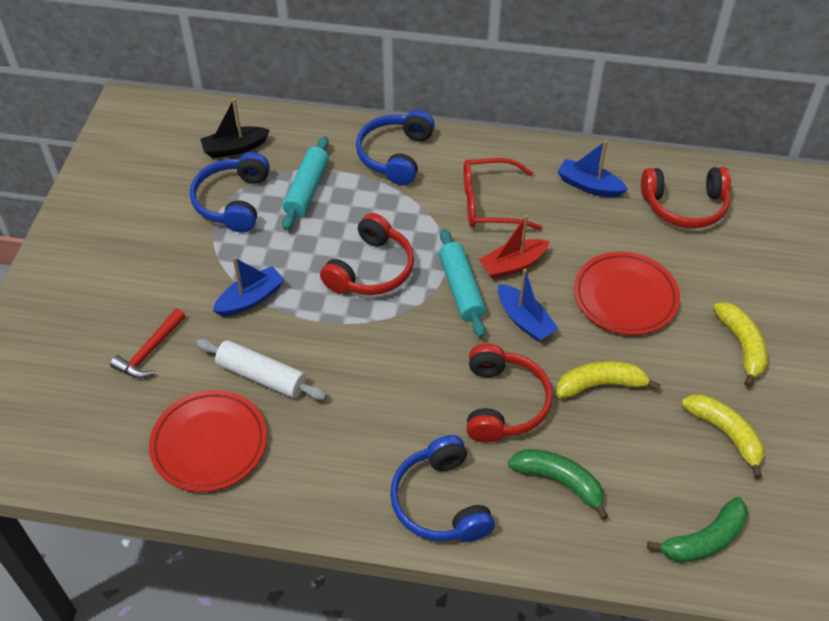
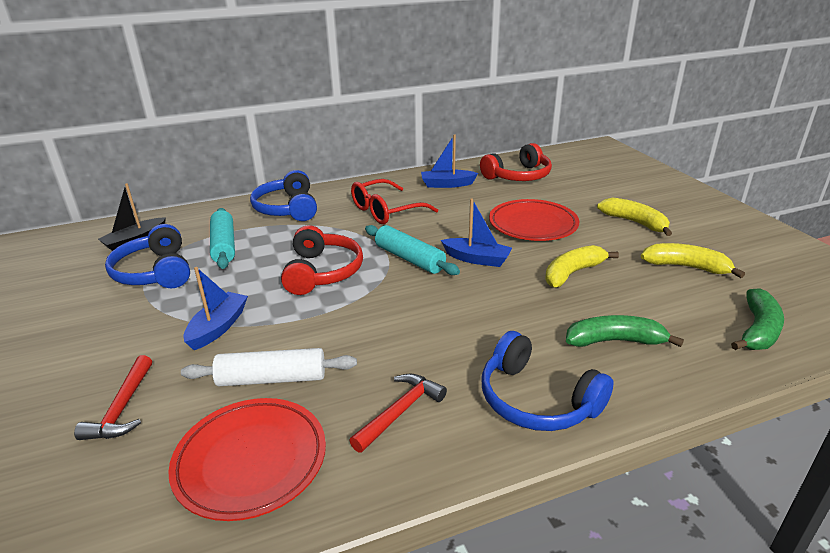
camera: 30 degrees left, 20 degrees down
(333, 457) = (400, 411): none -> red hammer
(503, 403) = (514, 311): red headphones -> none
(513, 265) = (436, 234): red boat -> none

